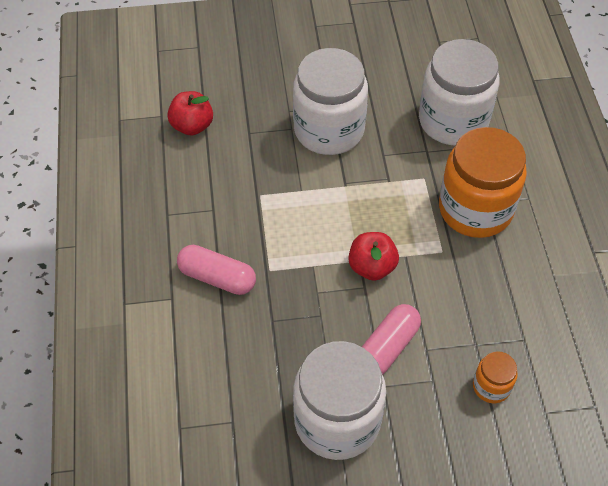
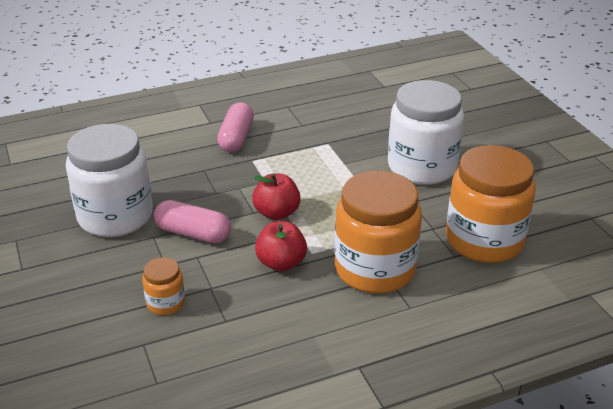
camera: 75 degrees right, 20 degrees down
(192, 126) = (382, 101): red apple -> red apple (281, 263)
(453, 121) = (484, 240): white jar -> orange jar

